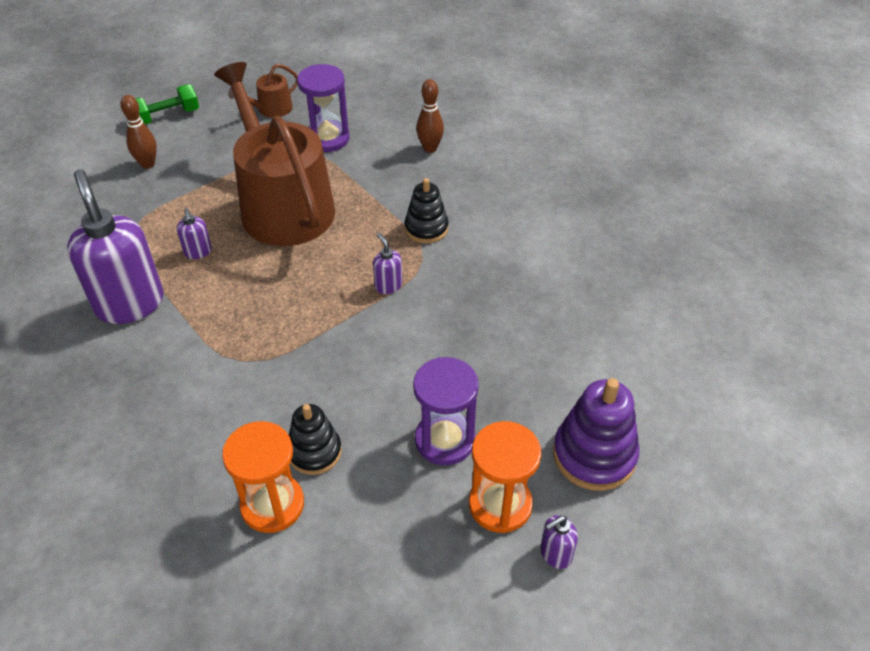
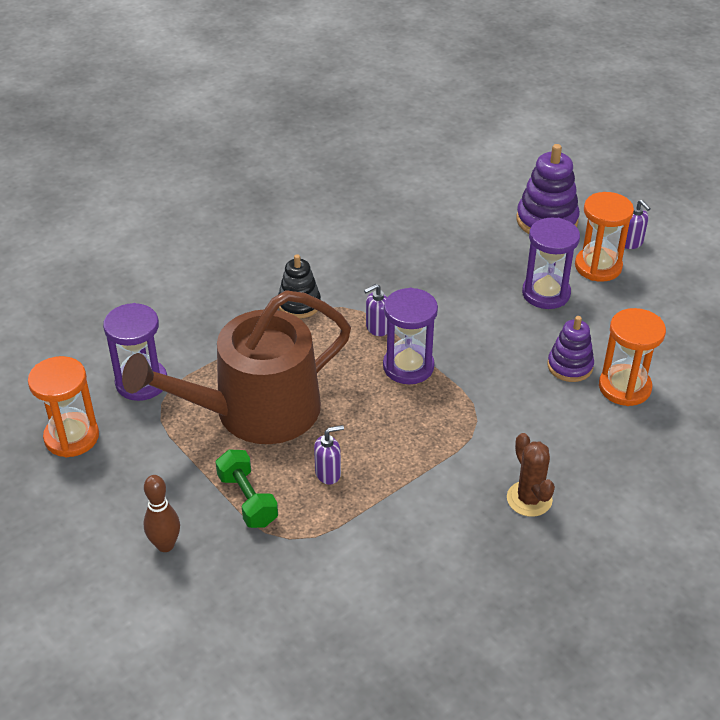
camera: 90 degrees left, 5 degrees down
(129, 303) = (406, 520): purple soap dispenser -> none
(129, 396) = (529, 499): none -> brown cactus
(167, 116) = (64, 541): green dumbbell -> green dumbbell (247, 500)
(271, 109) = (71, 437): brown watering can -> orange hourglass
(314, 452) = (570, 366): black stacking toy -> purple stacking toy
(329, 309) = (408, 366): none -> purple hourglass
(430, 148) = (173, 302): brown bowling pin -> none

